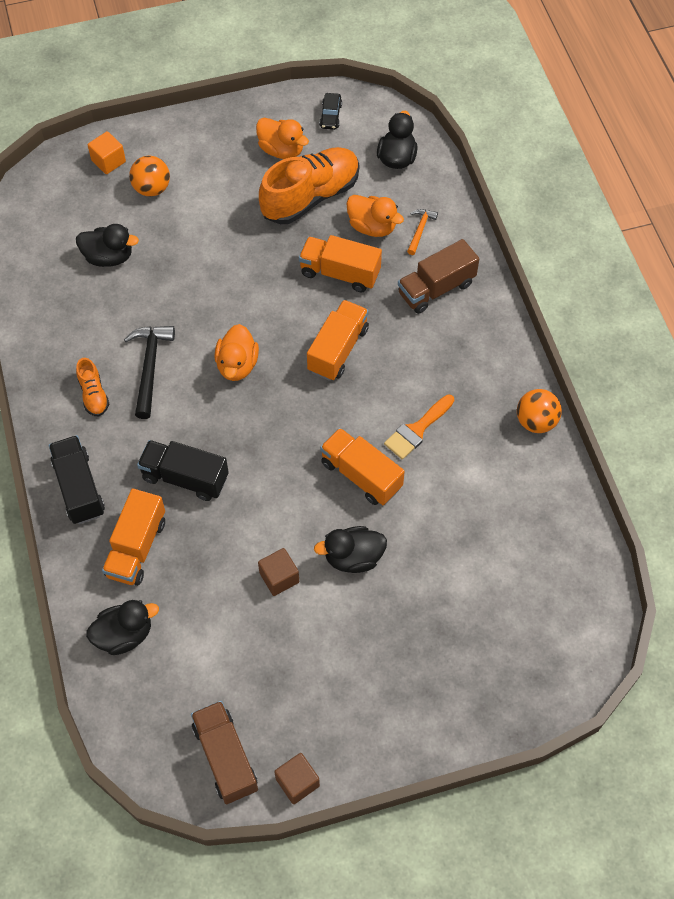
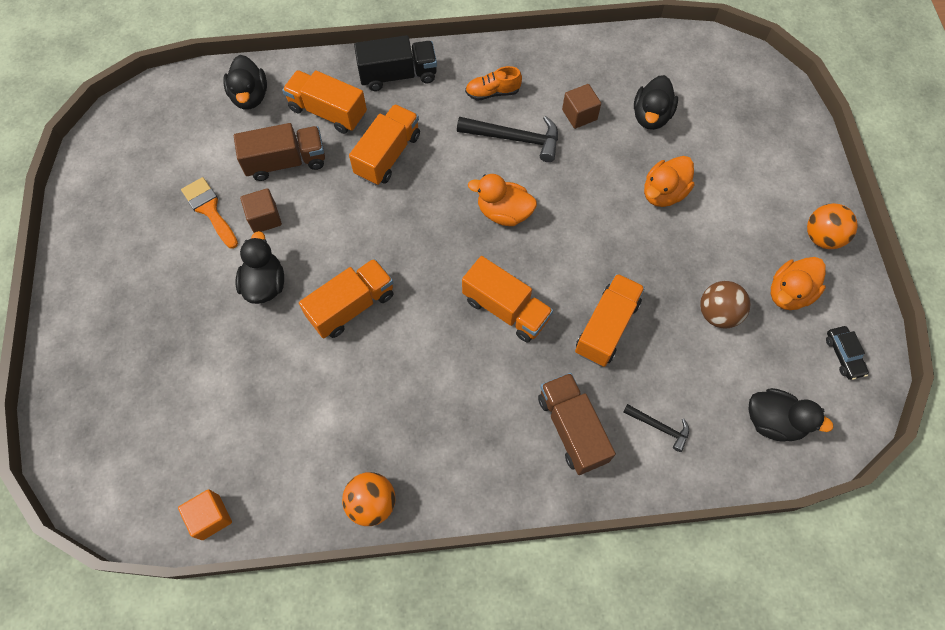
camera: 100 degrees right, 5 degrees up
(108, 161) = (777, 126): orange cube -> orange cube (210, 517)
(152, 189) = (737, 161): orange ball -> orange ball (822, 237)
(185, 478) = (388, 155): black truck -> orange truck
(225, 757) = (117, 157): brown truck -> brown truck (286, 162)
(297, 782) = (74, 206): brown cube -> brown cube (579, 115)
(310, 197) = (718, 313): orange shoe -> brown ball
(330, 115) = (843, 355): black car -> black car turned 120 degrees counterclockwise
(372, 227) = (669, 373): orange duck -> orange duck (663, 193)
(417, 429) = (391, 371): orange brush -> orange brush (209, 210)
(420, 230) = (659, 427): orange hammer -> black hammer

